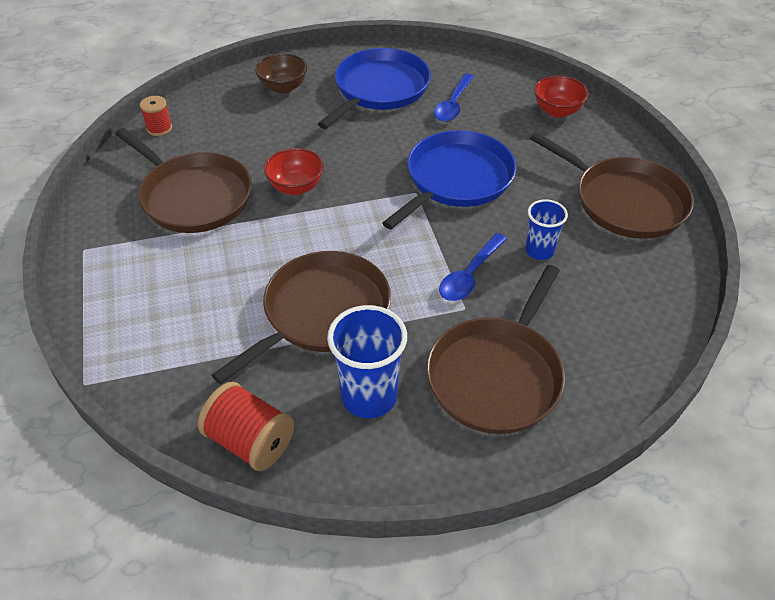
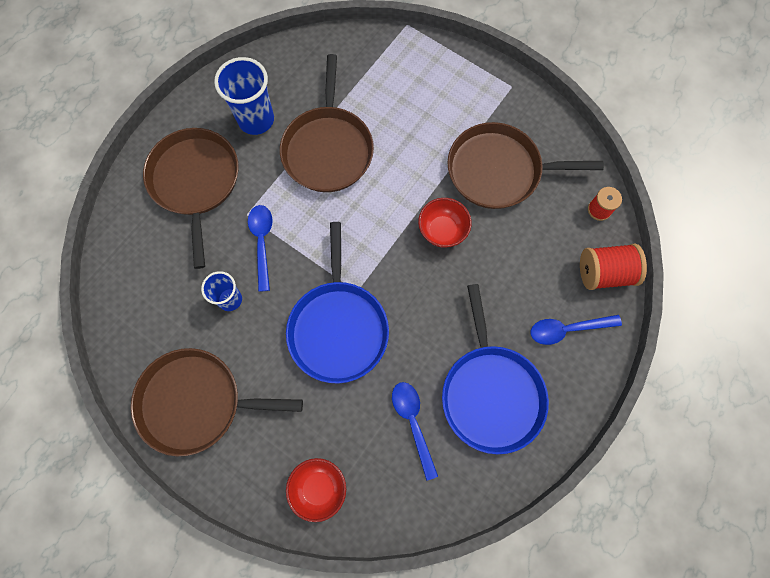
camera: 140 degrees right, 25 degrees up
(250, 441) = (294, 57): red spool -> red spool (604, 273)
(283, 88) = (567, 329): brown bowl -> blue spoon

